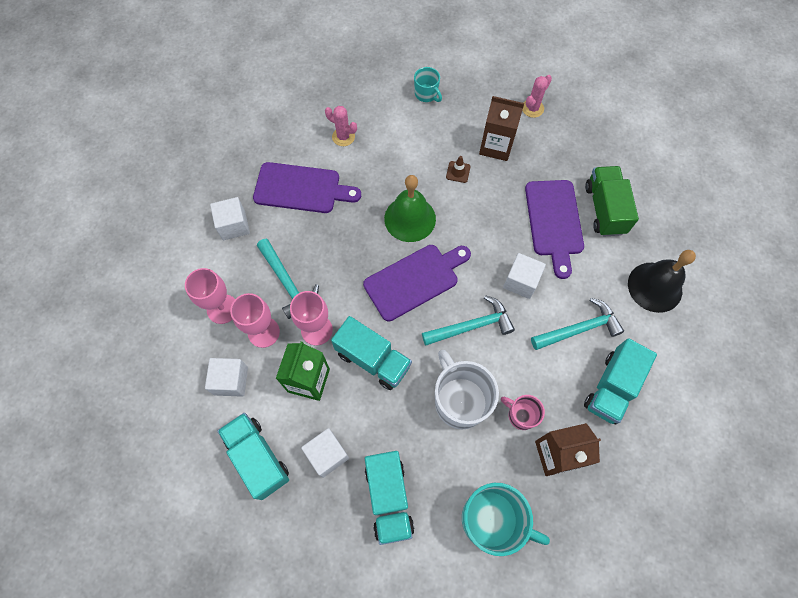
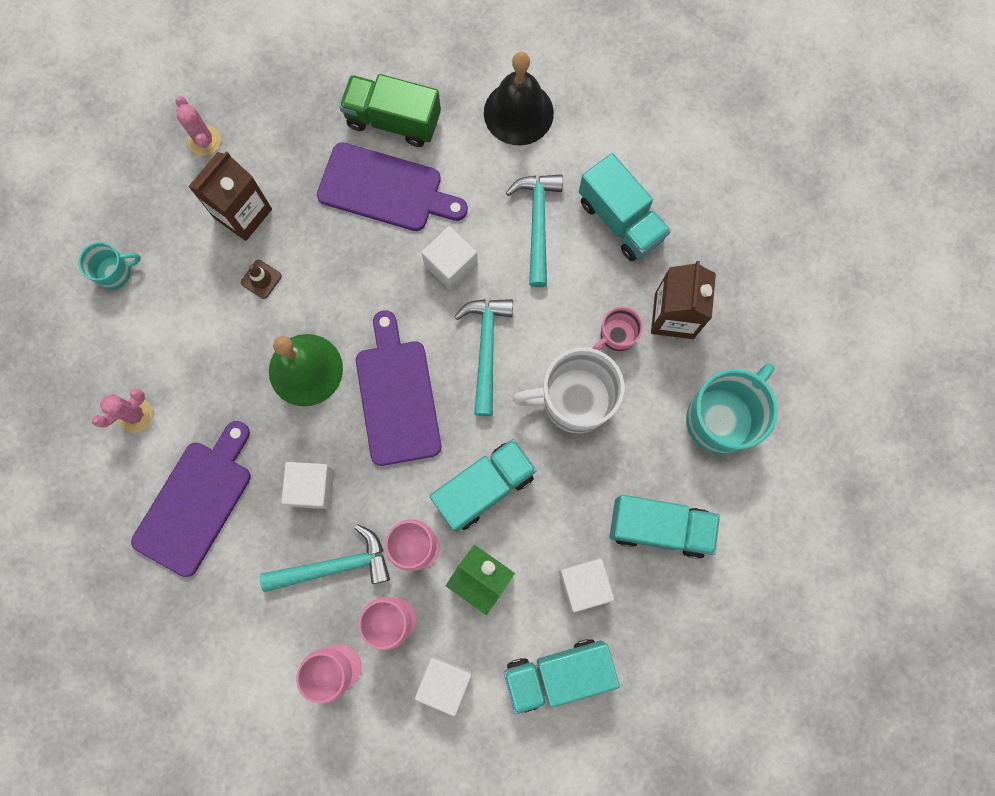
camera: 70 degrees left, 10 degrees up
(234, 225) = (215, 617): white cube -> white cube (312, 487)

